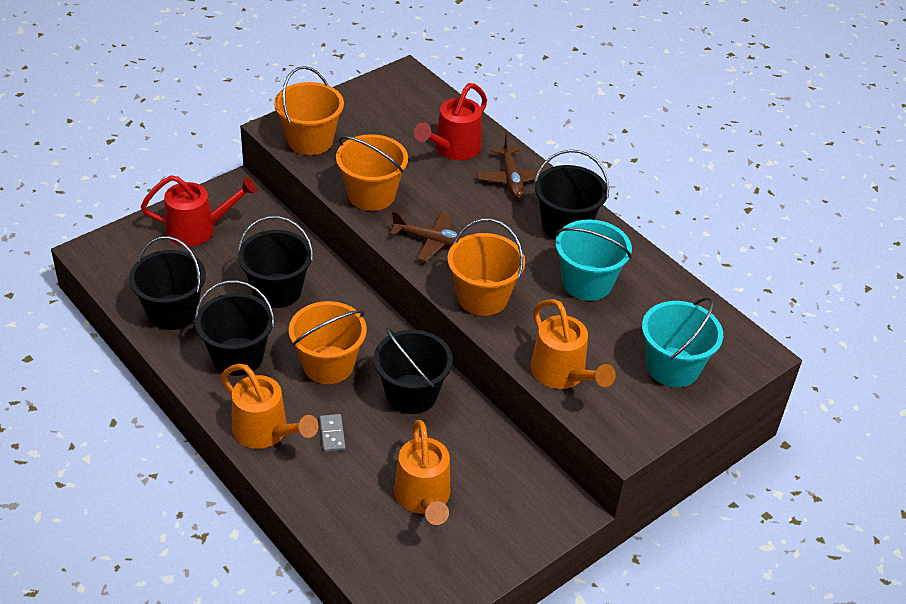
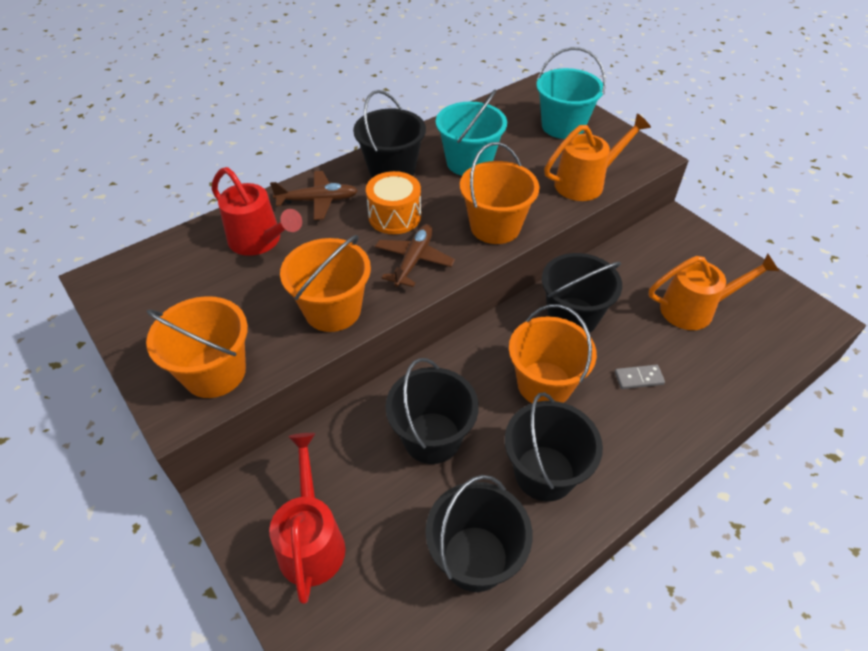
camera: 85 degrees left, 5 degrees up
(266, 432) = (651, 437): orange watering can -> none
(493, 229) = (394, 216): none -> orange drum

